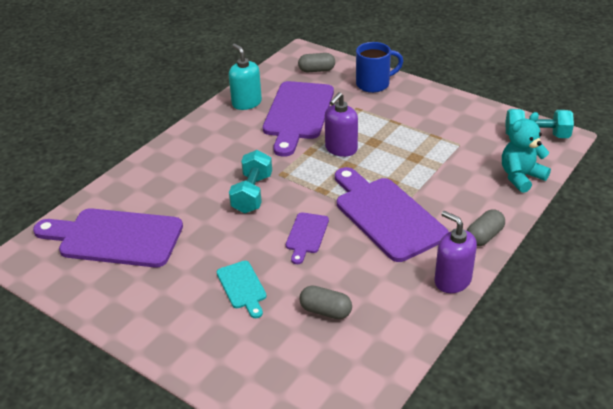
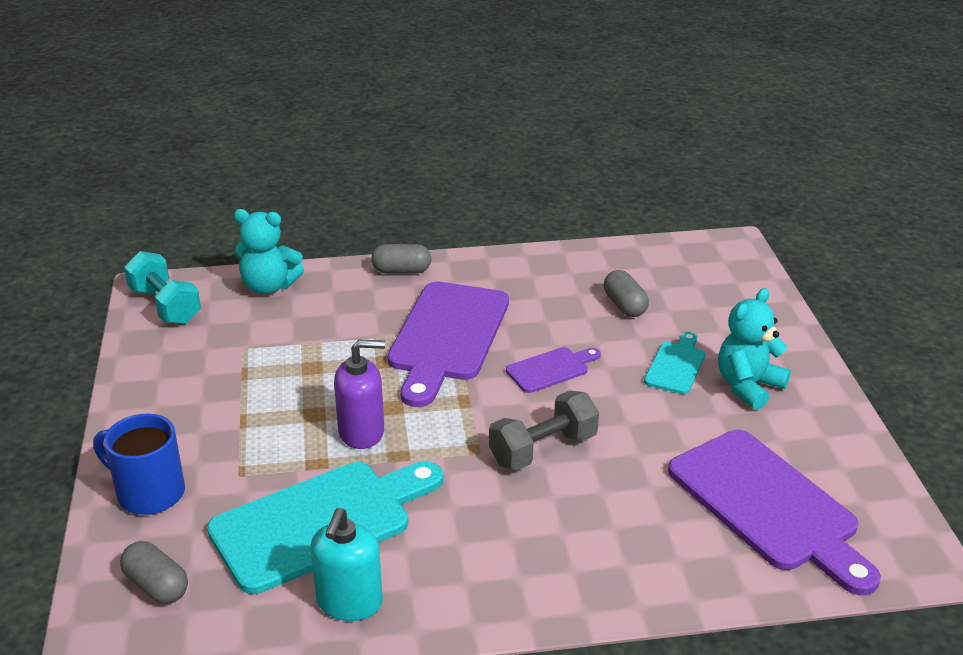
camera: 135 degrees left, 5 degrees down
(186, 303) = (748, 386): none -> turquoise teddy bear
(252, 194) = (543, 449): turquoise dumbbell -> grey dumbbell
(298, 114) = (320, 522): purple cutting board -> turquoise cutting board
(452, 280) = (488, 263): purple soap dispenser -> none

